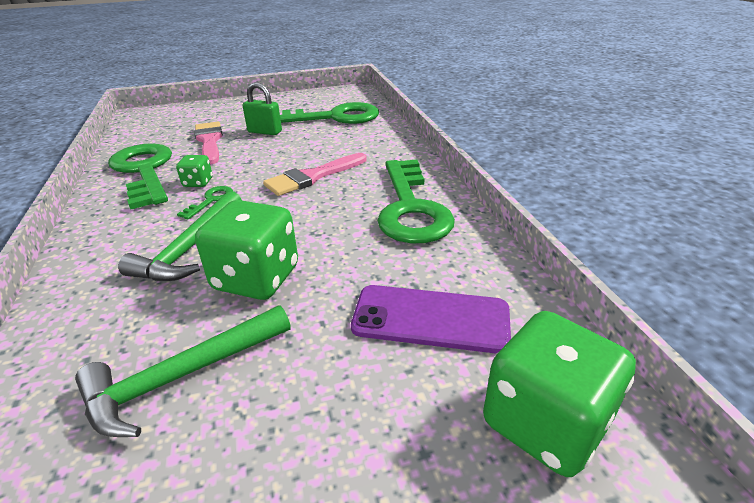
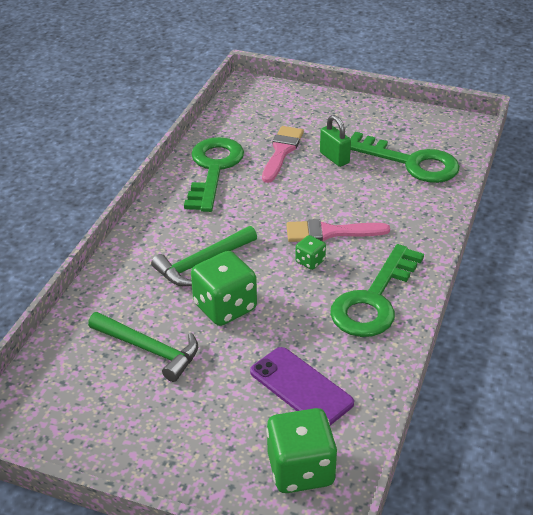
camera: 35 degrees right, 5 degrees up
(182, 376) = (149, 349): green hammer -> green hammer turned 150 degrees counterclockwise
(198, 182) = (243, 200): green dice -> green dice (310, 261)
(211, 200) = (240, 224): green key -> none

